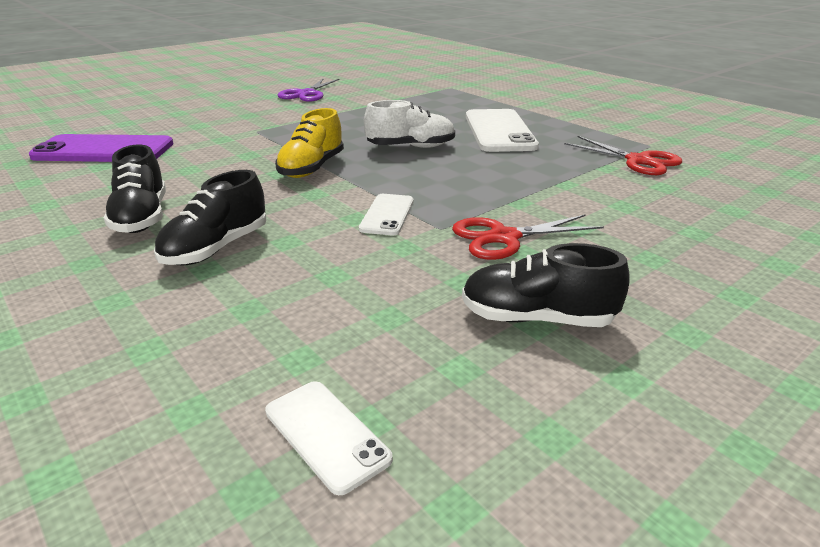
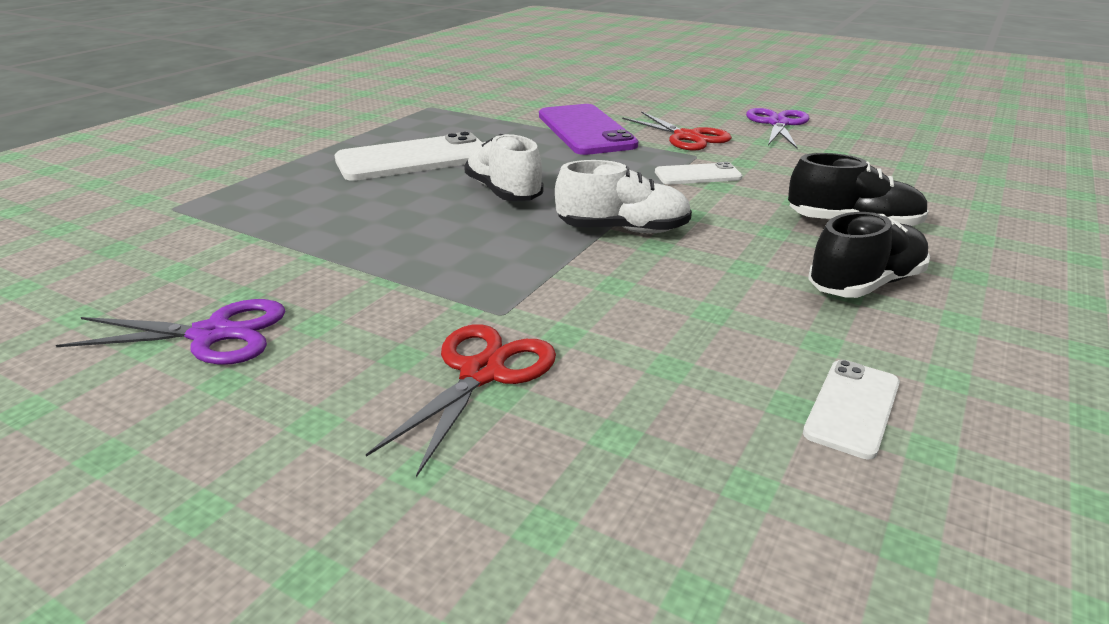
camera: 110 degrees left, 0 degrees up
(104, 150) = (730, 446): purple phone -> purple phone (586, 130)
(312, 168) = (623, 230): yellow shoe -> white shoe
(326, 434) = (942, 150): white phone -> white phone (852, 408)
(536, 318) = (777, 124): black shoe -> purple scissors
(638, 161) = (478, 109): red scissors -> red scissors (482, 373)

